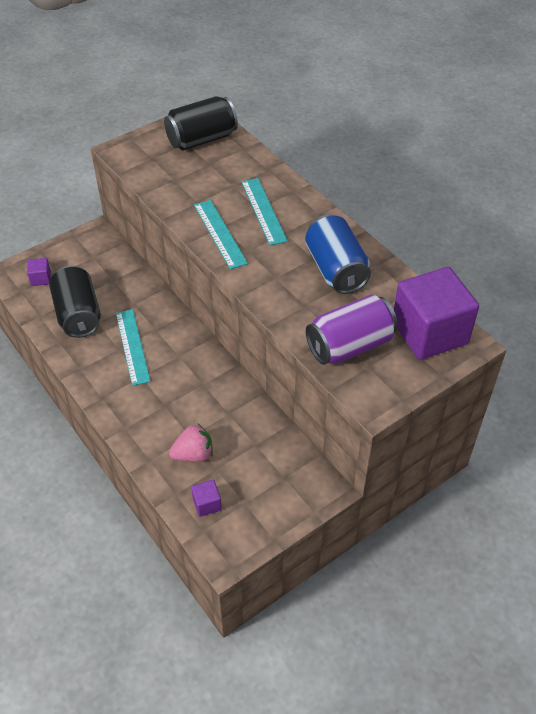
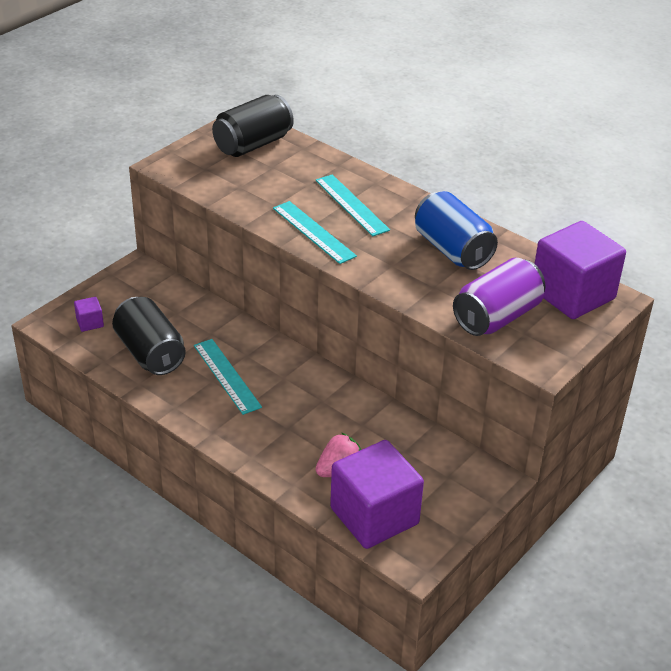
camera: 15 degrees left, 10 degrees down
(207, 504) = (374, 516): purple cube -> purple cube, size x2.45

